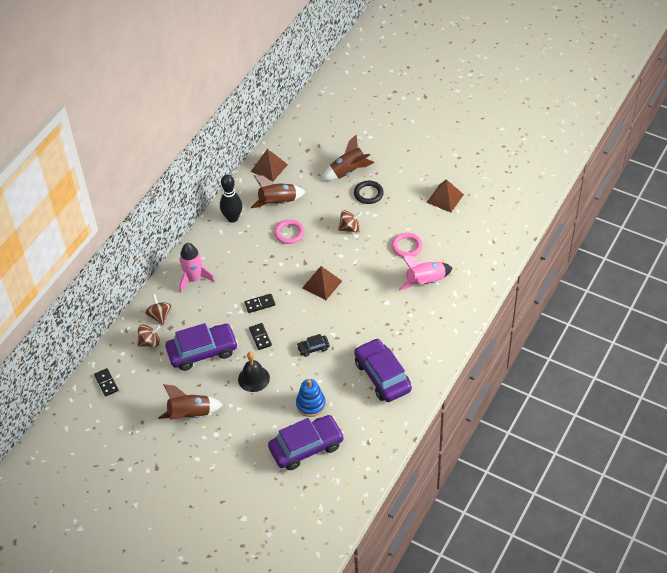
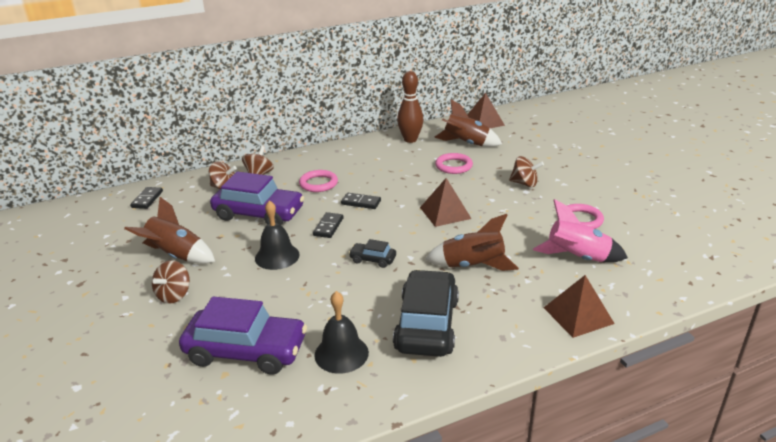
camera: 35 degrees right, 20 degrees down
(194, 279) = (323, 163): pink rocket -> none
(212, 301) = (318, 183): none -> pink ring
(225, 440) = (174, 295): none -> brown spinning top
(232, 218) = (410, 140): black bowling pin -> brown bowling pin
(311, 404) = (306, 309): blue stacking toy -> none
(348, 171) = (564, 147): brown rocket -> brown rocket (472, 266)
(355, 419) = (341, 353): none -> black bell
(368, 194) = (572, 167): black ring -> none
(382, 376) = (427, 324): purple car -> black car
(445, 198) = (667, 199): brown pyramid -> brown pyramid (578, 315)

